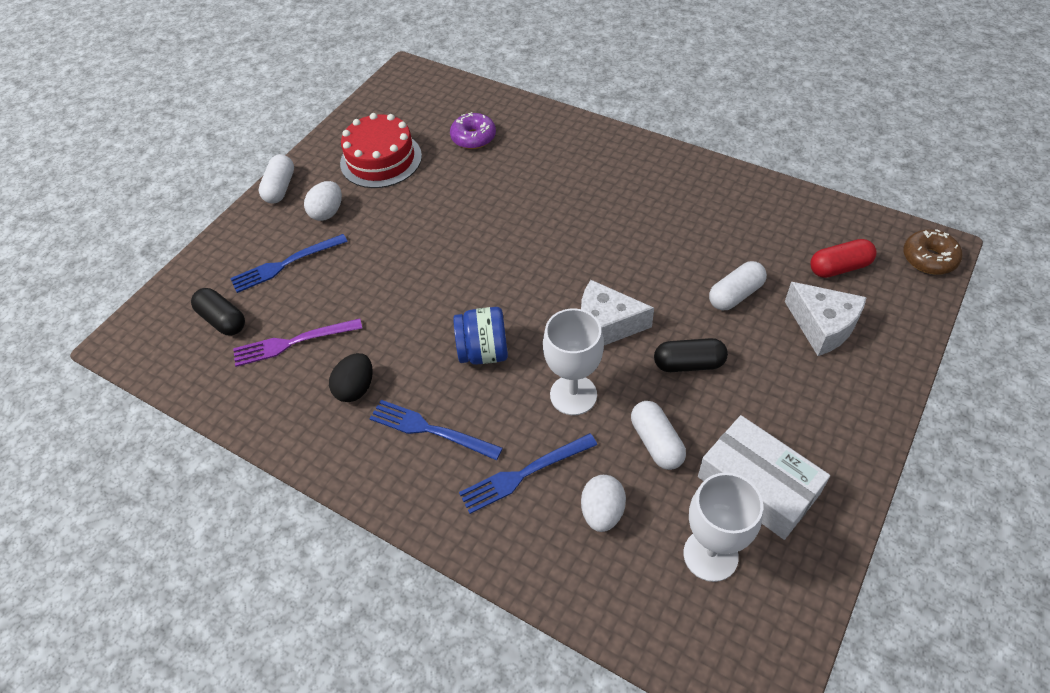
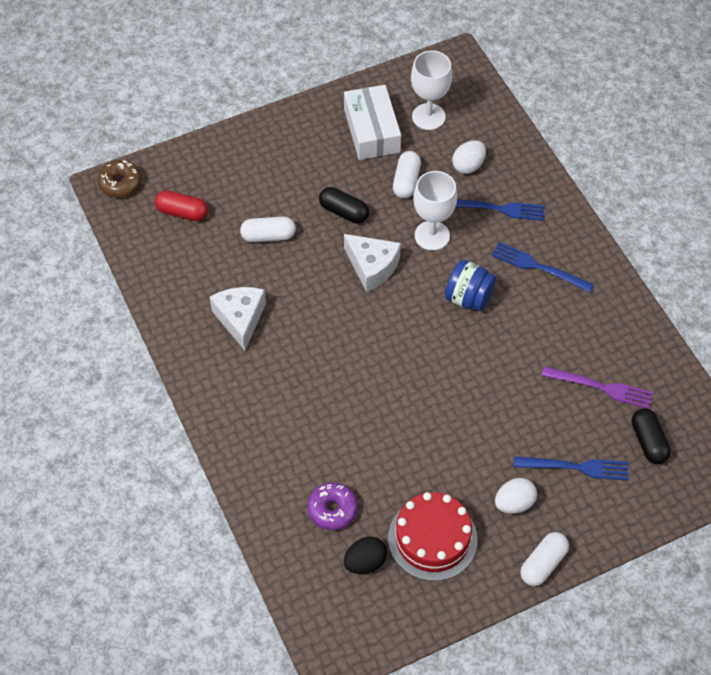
camera: 150 degrees left, 5 degrees up
(356, 388) = (572, 324): black egg -> black egg (365, 562)
(430, 429) = (538, 267): blue fork -> blue fork turned 150 degrees clockwise
(822, 326) = (239, 185): white cheese -> white cheese (240, 319)

